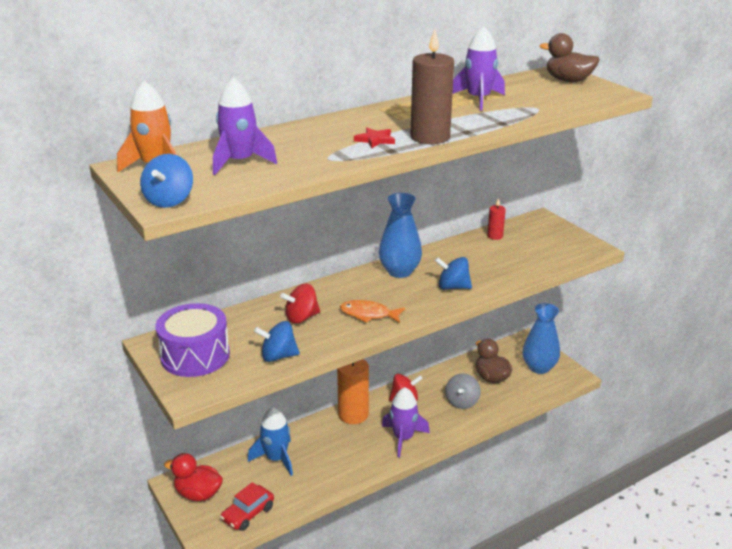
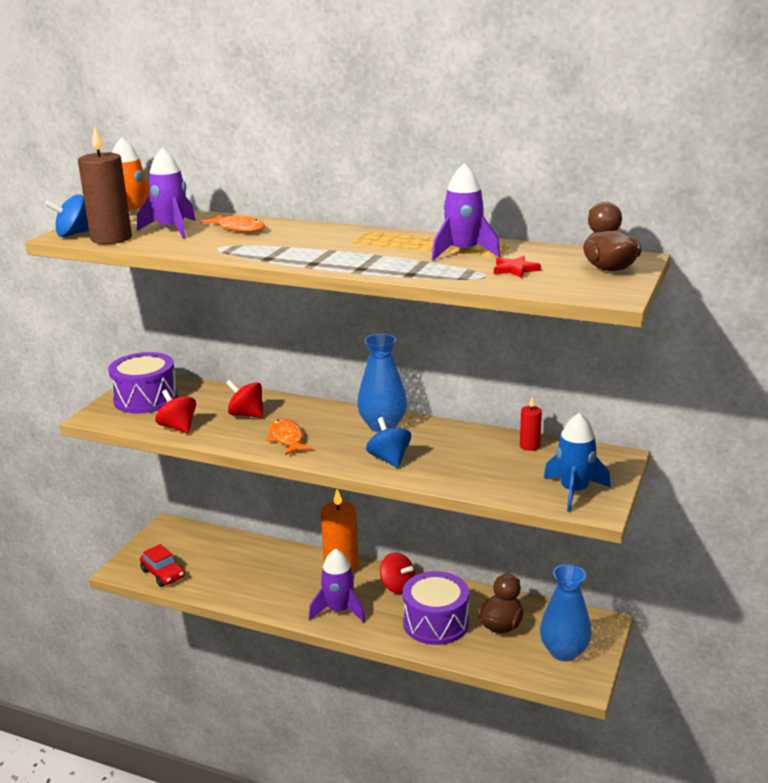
camera: 55 degrees right, 5 degrees down
(198, 494) = (165, 541): red duck -> none
(248, 514) = (163, 574): red car -> red car turned 135 degrees counterclockwise
(276, 458) = (240, 556): blue rocket -> blue rocket (574, 491)
(278, 356) = (178, 427): blue spinning top -> red spinning top
(289, 141) = (238, 229): none -> orange fish
(375, 140) = (284, 248): red star -> red star (515, 269)
(430, 137) = (322, 261): brown candle -> brown candle (111, 238)
(462, 402) = (435, 623): grey spinning top -> purple drum

